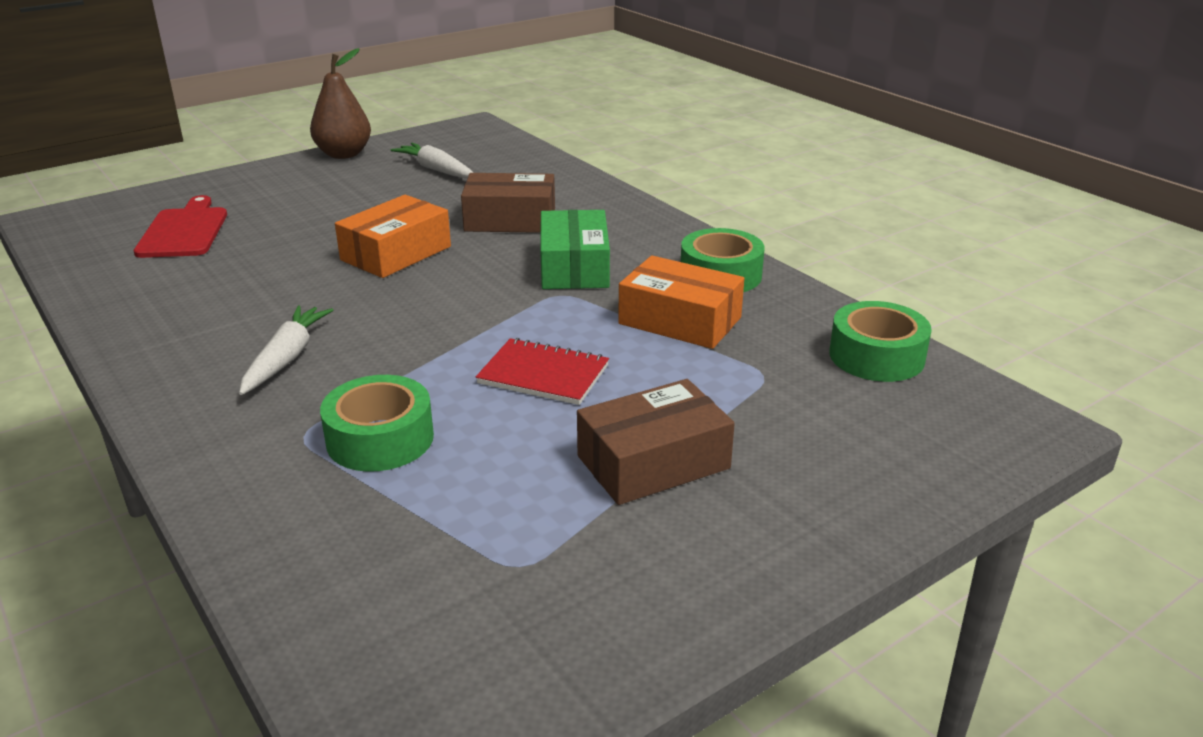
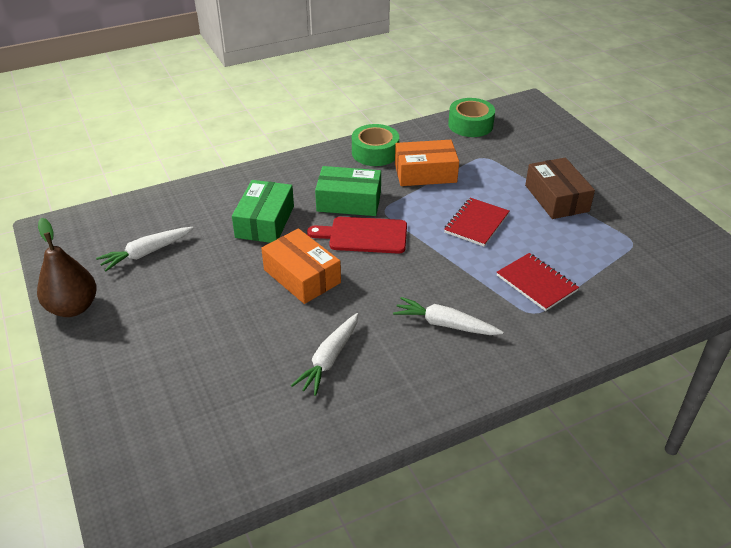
camera: 80 degrees left, 10 degrees up
(184, 231) = (210, 403): red cutting board -> red cutting board (364, 235)
(234, 285) = (329, 359): none -> white carrot
(380, 439) = (536, 283): green tape -> red notebook
(510, 220) = (265, 221): brown box -> green box
(680, 321) = (425, 173): orange box -> orange box turned 45 degrees clockwise

